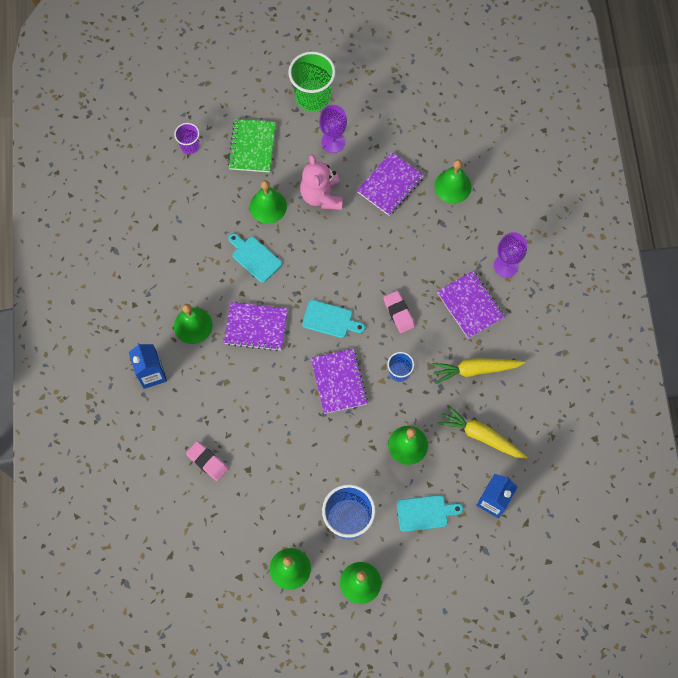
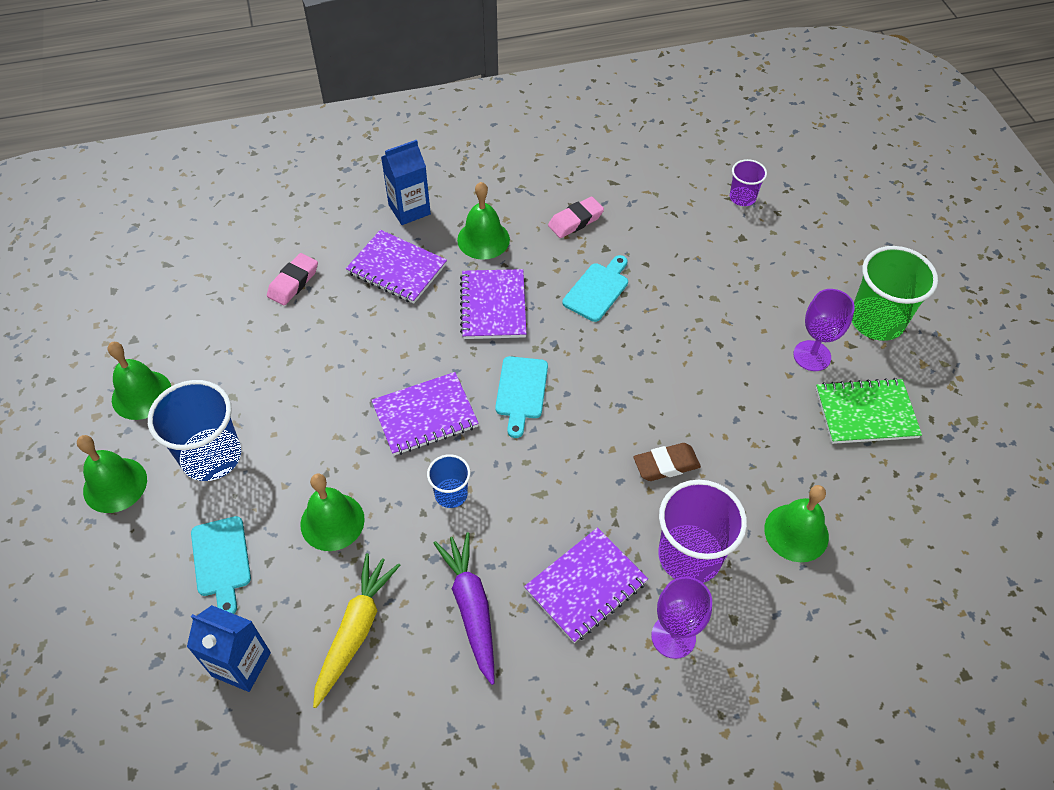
camera: 80 degrees right, 15 degrees down
(252, 146) = (767, 262): green notebook -> green notebook (866, 413)
(268, 206) = (680, 293): green bell -> none
(322, 196) = (718, 354): pink teddy bear -> none
(390, 185) = (767, 440): purple notebook -> purple notebook (397, 269)
(398, 245) = (666, 465): none -> brown eraser
(399, 313) = (550, 481): pink eraser -> pink eraser (575, 221)
(459, 246) = (689, 556): none -> purple cup
(475, 370) = (471, 608): yellow carrot -> purple carrot

